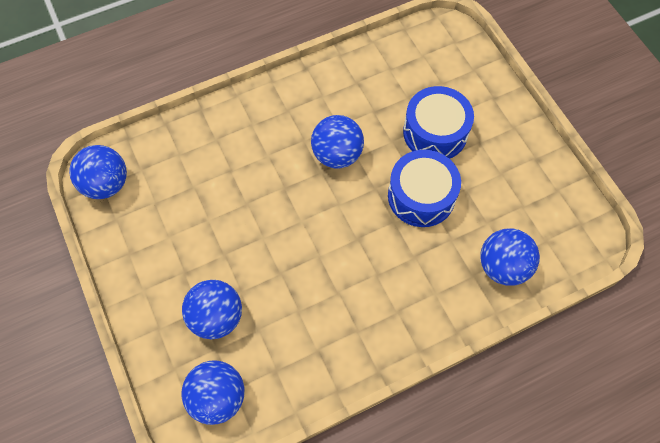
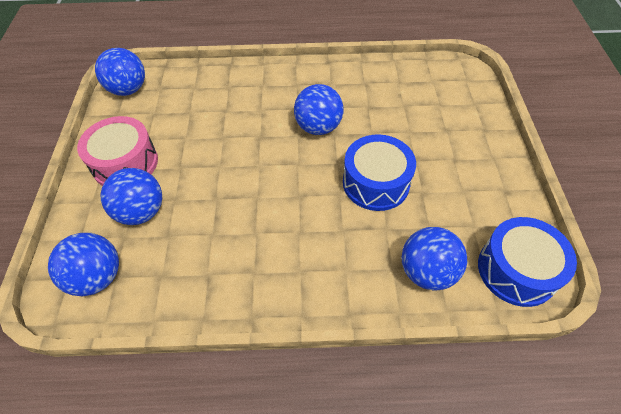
camera: 25 degrees right, 10 degrees down
(164, 272) = (125, 163): none -> pink drum
(435, 132) = (415, 138): blue drum -> blue drum (516, 270)

